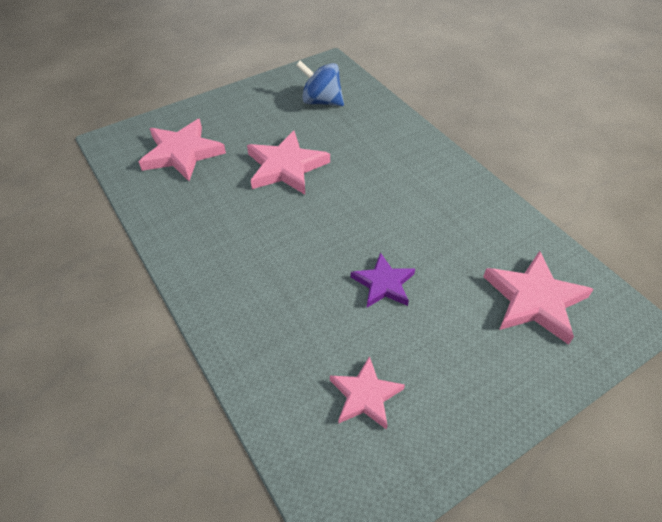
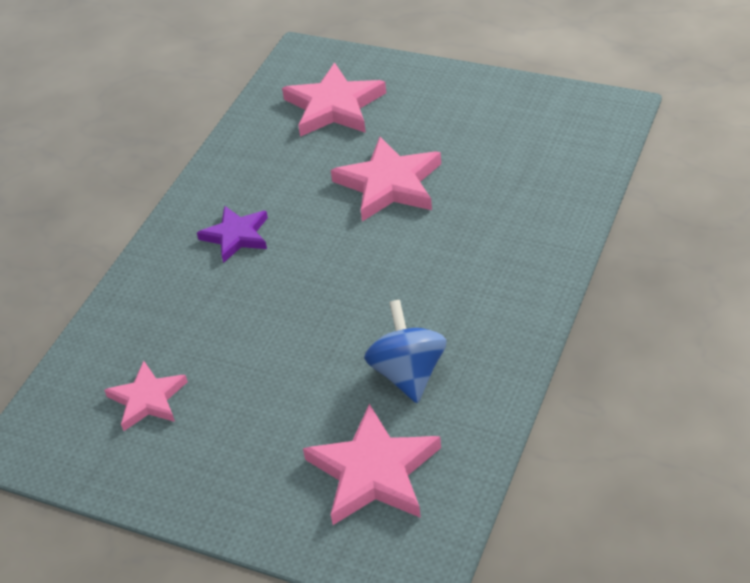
camera: 60 degrees right, 5 degrees down
(321, 101) = (531, 144): blue spinning top -> blue spinning top (408, 373)
(383, 284) = (290, 344): purple star -> purple star (236, 236)

